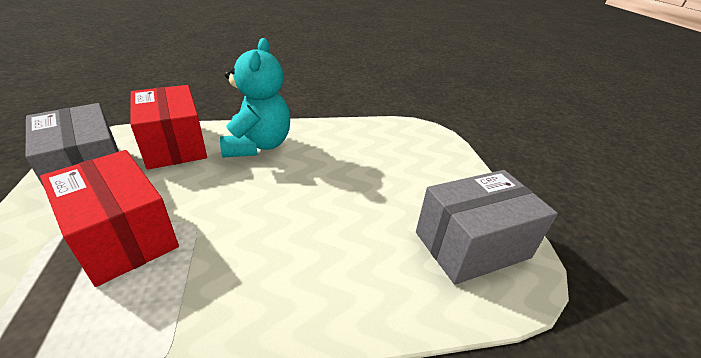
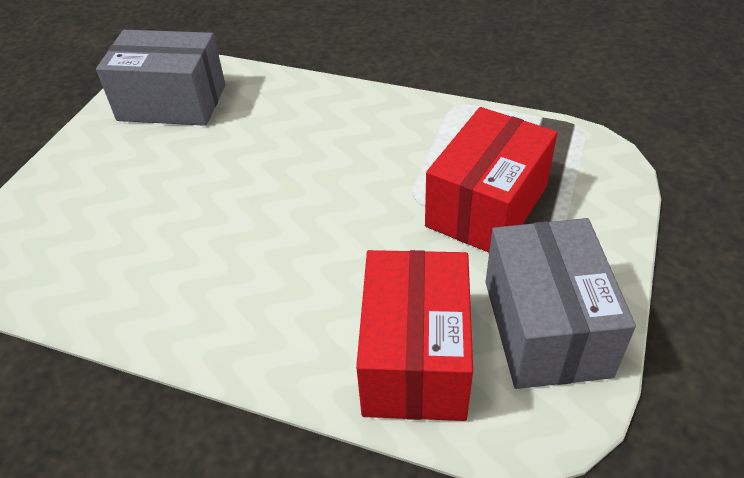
camera: 145 degrees left, 10 degrees up
(123, 236) = (486, 206): red box -> red box turned 45 degrees clockwise
(258, 145) = (281, 310): turquoise teddy bear -> none

